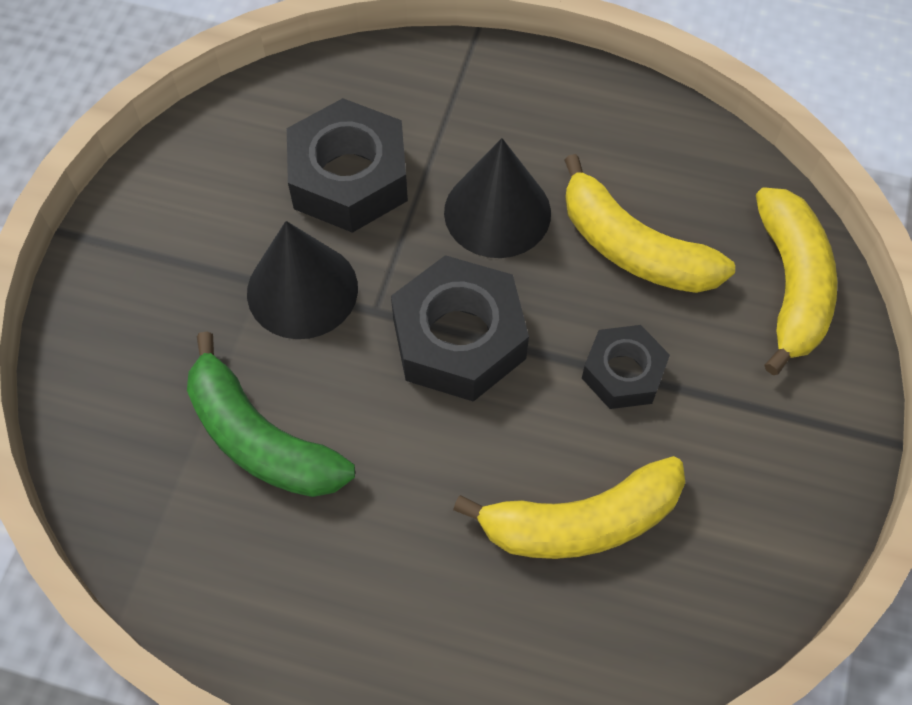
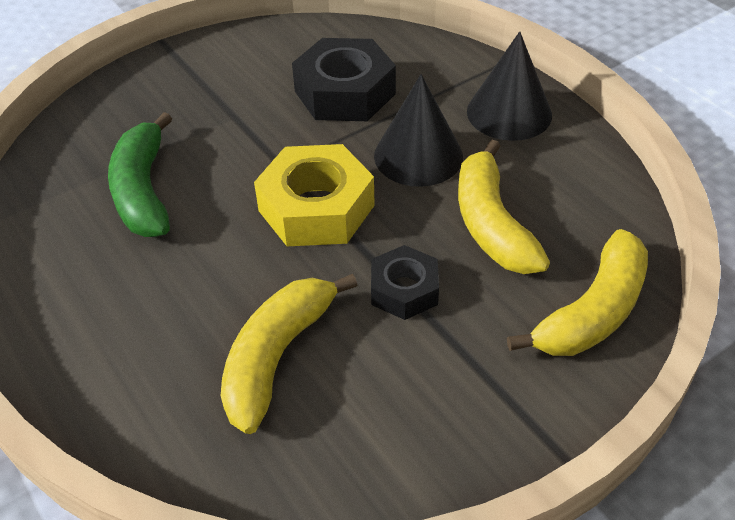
camera: 40 degrees right, 15 degrees down
(302, 290) = (253, 132): black cone -> black cone (509, 113)
(459, 339) = (316, 208): black nut -> yellow nut
(581, 522) = (277, 357): yellow banana -> yellow banana turned 90 degrees clockwise

